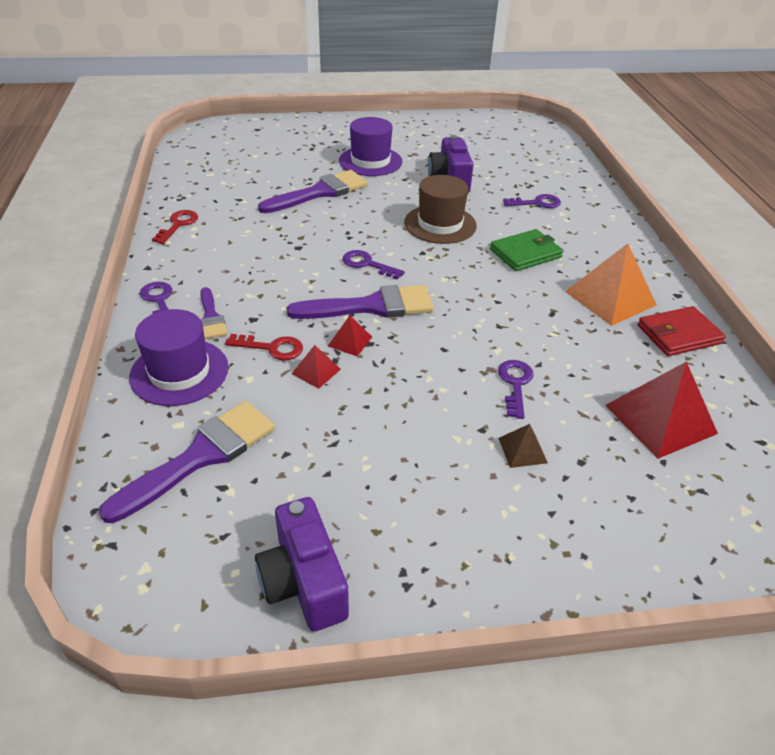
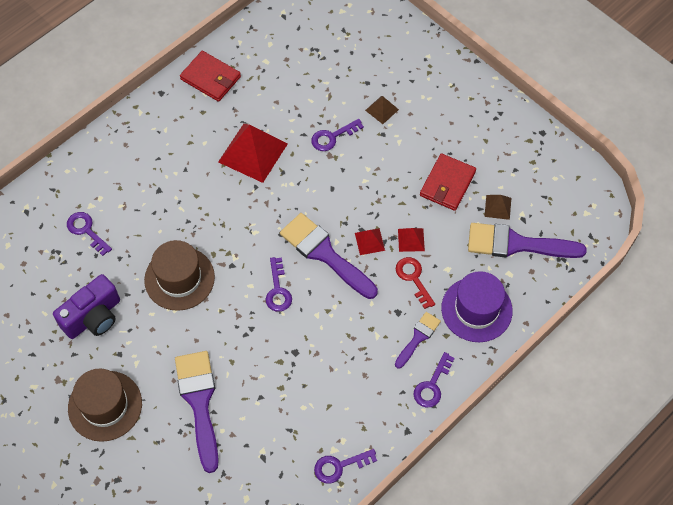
camera: 125 degrees left, 20 degrees up
(178, 225) = (339, 466): red key -> purple key
(267, 472) = (497, 207): none -> brown pyramid
(304, 581) = (534, 149): purple camera -> none
(320, 192) = (199, 402): purple brush -> purple brush turned 60 degrees clockwise
(351, 445) = (447, 184): none -> red wallet
(370, 161) = (105, 406): purple hat -> brown hat
(525, 253) = (177, 200): green wallet -> none
(610, 298) = (197, 127): orange pyramid -> none
(660, 419) = (303, 62): red pyramid -> red pyramid (253, 152)

